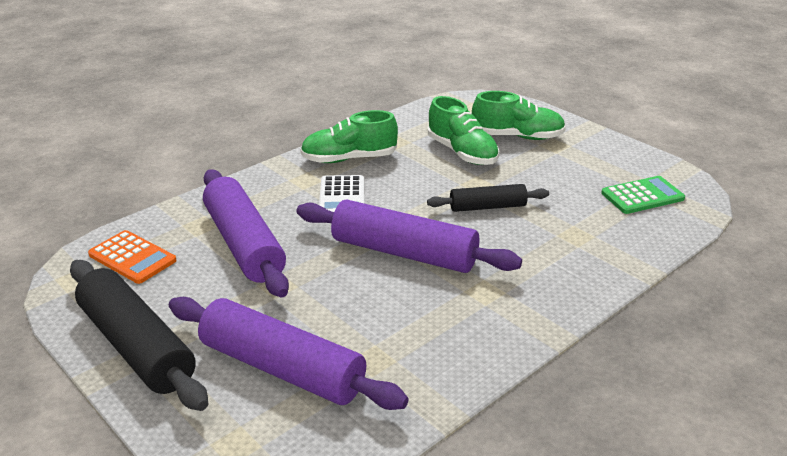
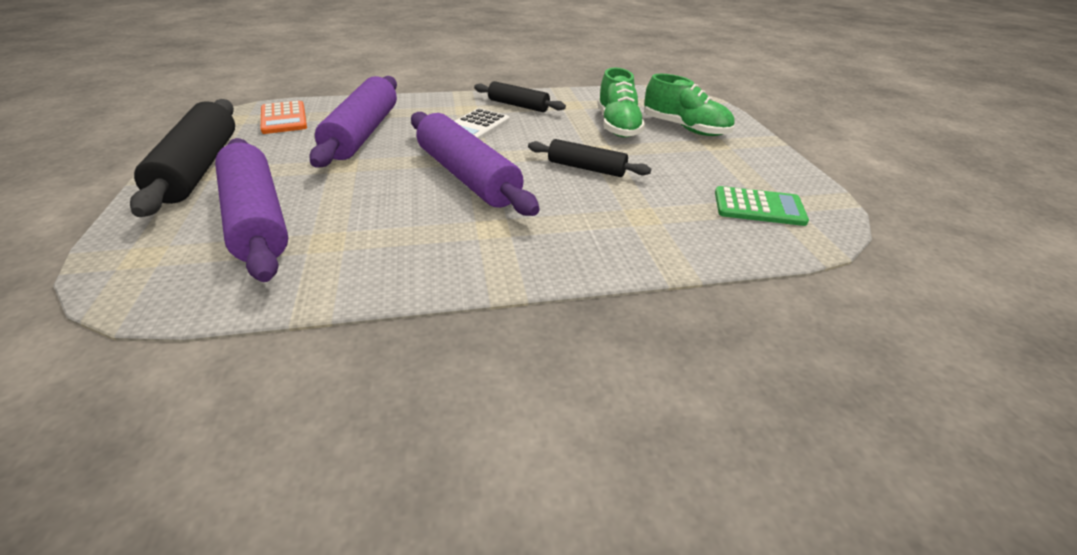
camera: 30 degrees right, 5 degrees up
(349, 159) = (518, 105): green shoe -> black rolling pin

